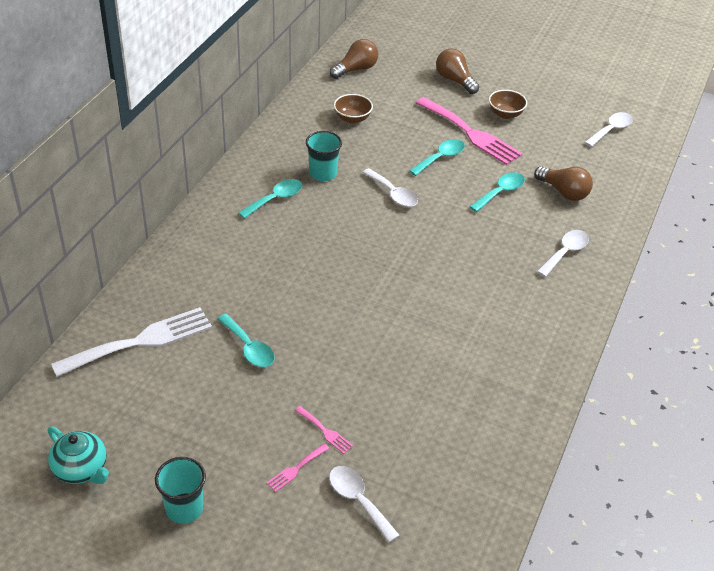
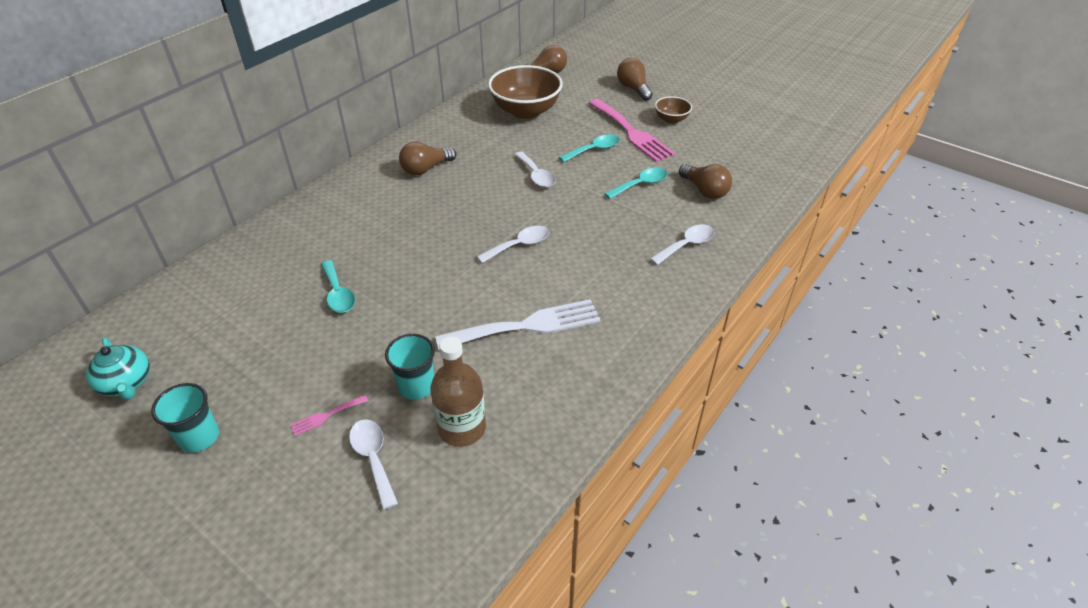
camera: 15 degrees right, 0 degrees up
(140, 341) = (243, 275): white fork -> white fork (526, 326)
(275, 199) = (425, 169): turquoise spoon -> brown light bulb
(323, 173) = (478, 152): turquoise cup -> turquoise cup (416, 386)
(325, 431) = (373, 383): pink fork -> none
(352, 119) = (525, 111): brown bowl -> brown bowl, size x2.01
(426, 460) = (462, 428): none -> brown bottle
(611, 130) = (772, 142): white spoon -> white spoon (519, 245)

